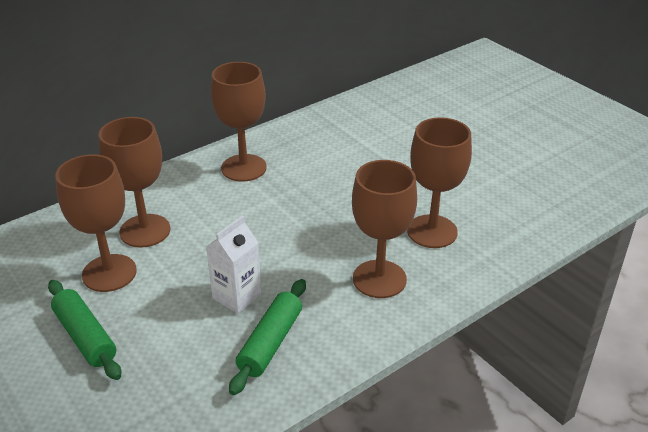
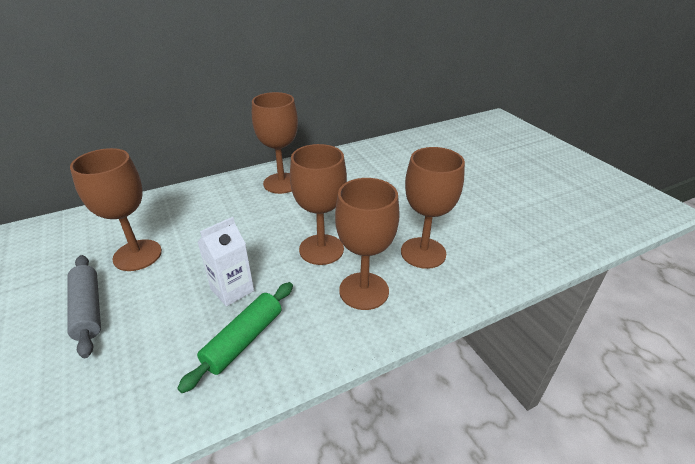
camera: 10 degrees right, 0 degrees up
(85, 336) = (88, 309): green rolling pin -> grey rolling pin
(145, 231) = (183, 223): brown goblet -> brown goblet (321, 249)

